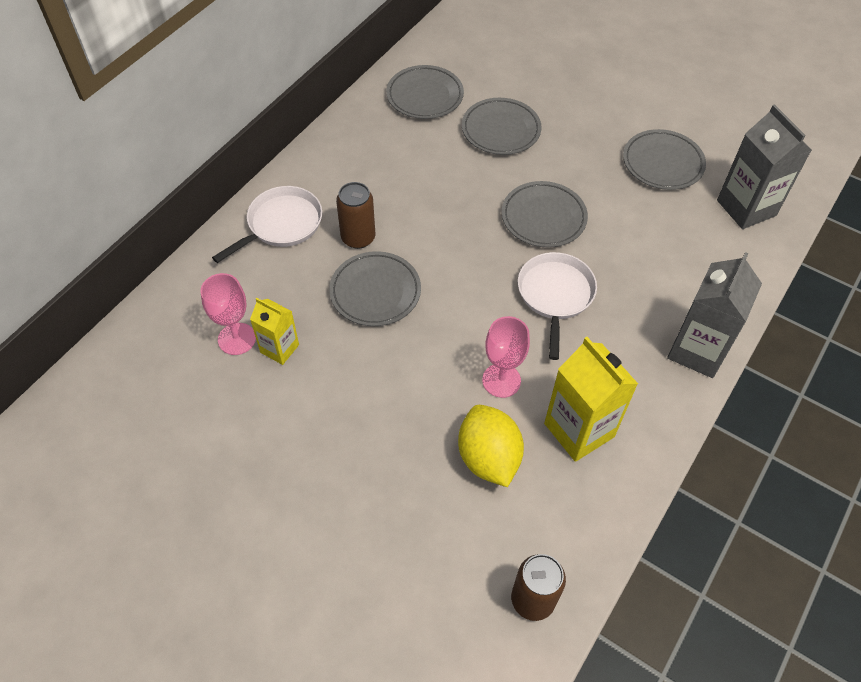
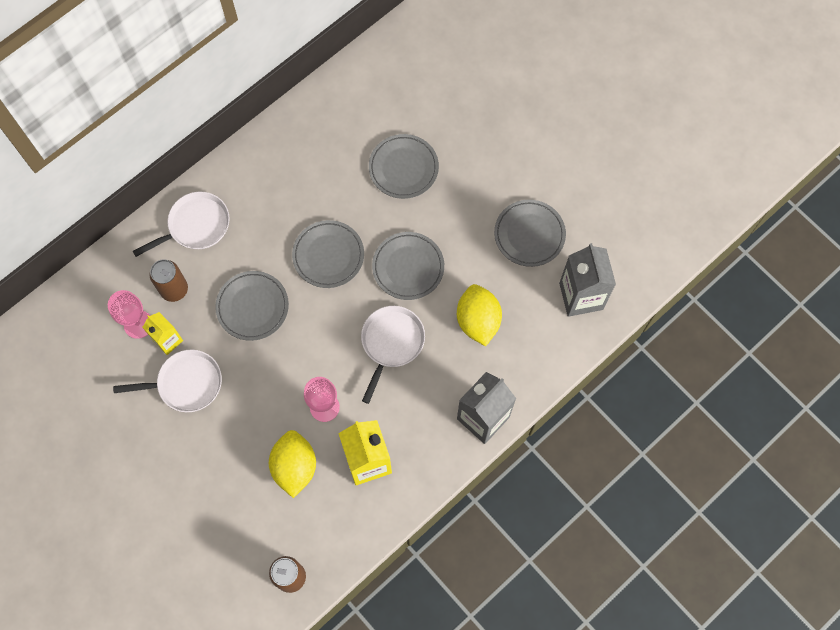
camera: 15 degrees right, 15 degrees up
(316, 392) = (186, 383): none -> white pan
(358, 238) = (253, 252): brown can -> brown can (174, 289)
(425, 96) = (350, 116): grey plate -> grey plate (328, 256)
(645, 253) = (478, 321): none -> yellow lemon

